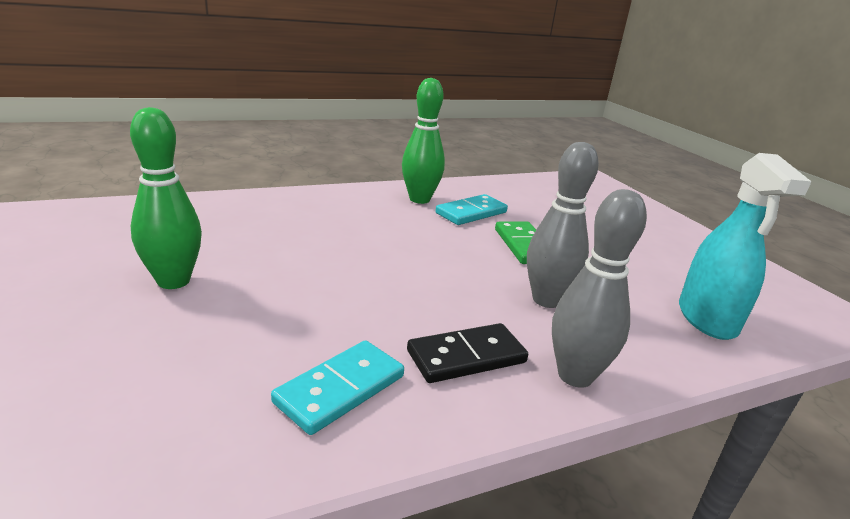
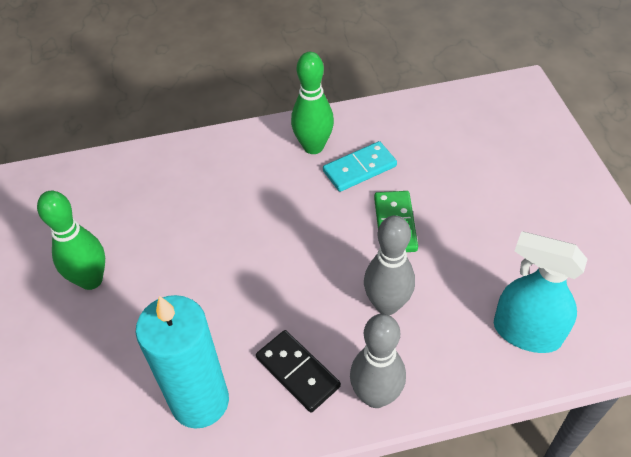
camera: 15 degrees right, 25 degrees up
(340, 389) = (200, 401): turquoise domino -> turquoise candle
(466, 357) = (297, 372): black domino -> black domino turned 60 degrees clockwise
(707, 319) = (526, 332): turquoise spray bottle -> turquoise spray bottle turned 105 degrees clockwise

